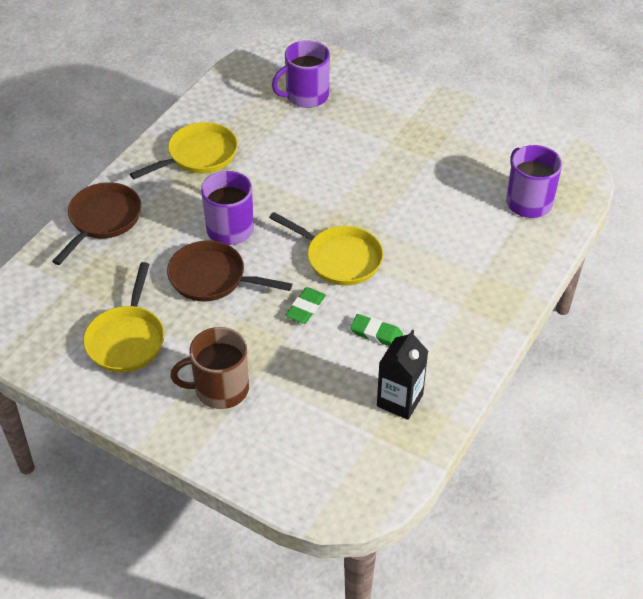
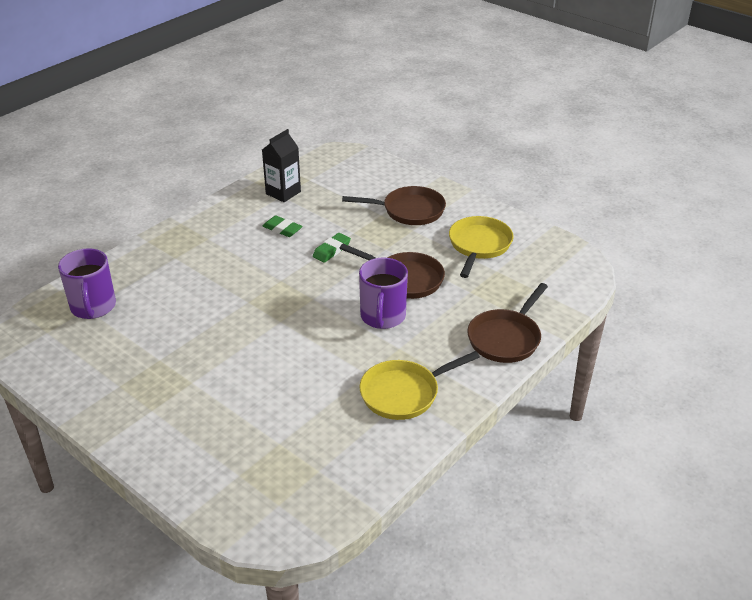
camera: 170 degrees left, 10 degrees down
(220, 389) = (409, 211): brown mug -> brown pan
(306, 96) = (261, 455): purple mug -> none
(339, 258) = (290, 281): yellow pan -> none

